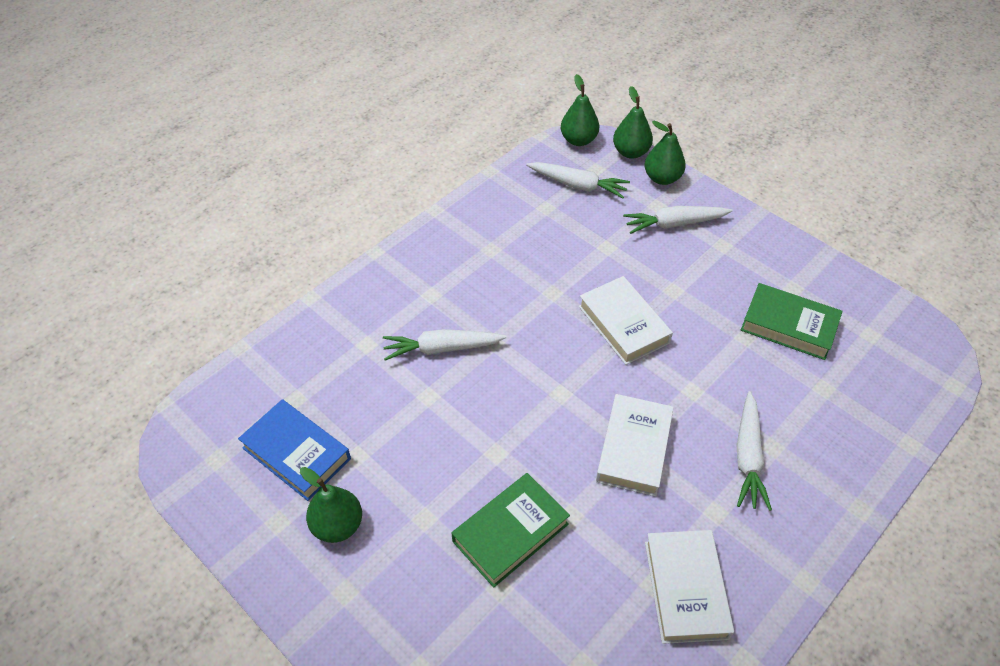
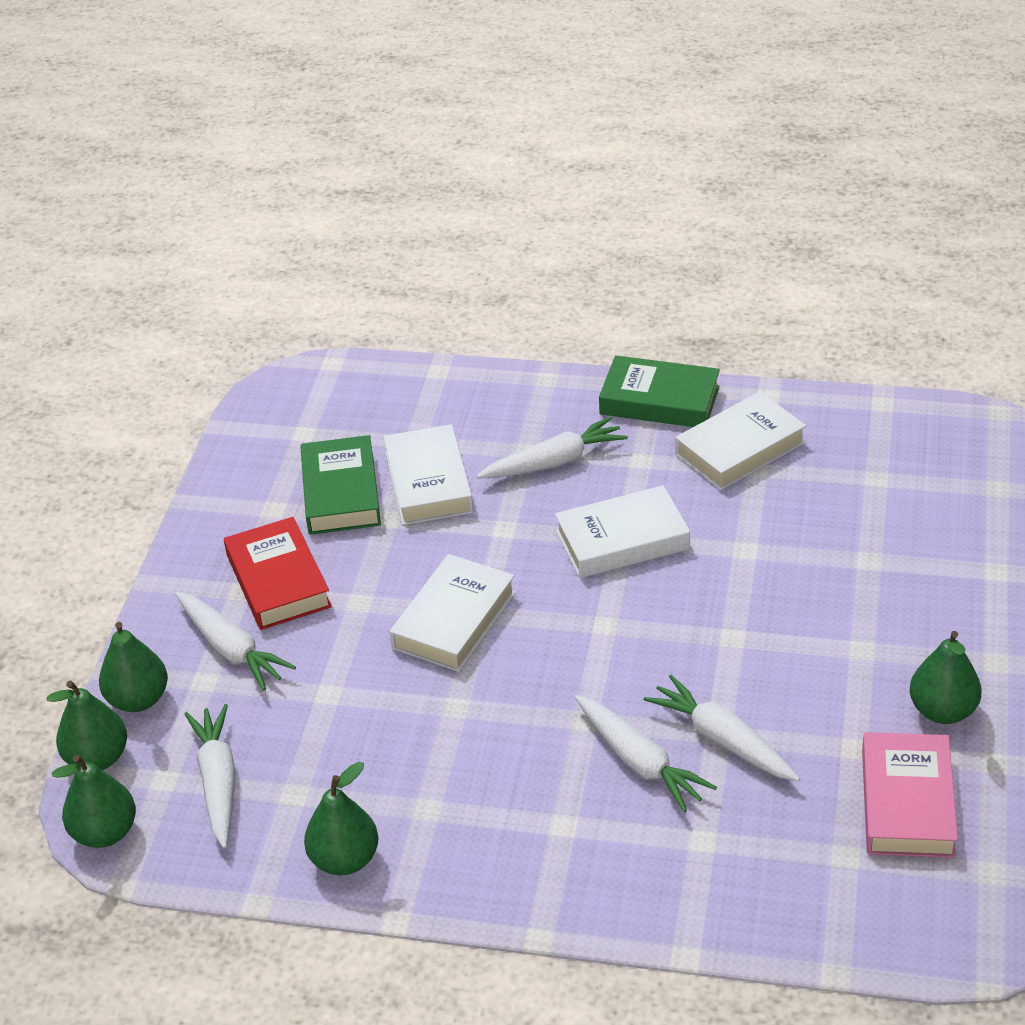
camera: 120 degrees left, 10 degrees down
(297, 453) = (907, 802): blue book -> pink book
(422, 395) = (722, 740): none -> white carrot
(487, 208) = (345, 859): none -> green pear
(510, 532) = (808, 581): green book -> green book (659, 400)
(719, 263) = (278, 581): none -> red book
(770, 375) = (429, 482): none -> white book

